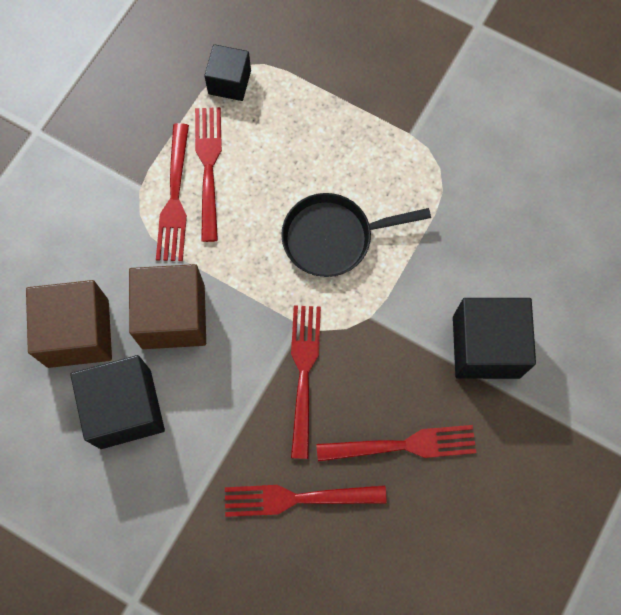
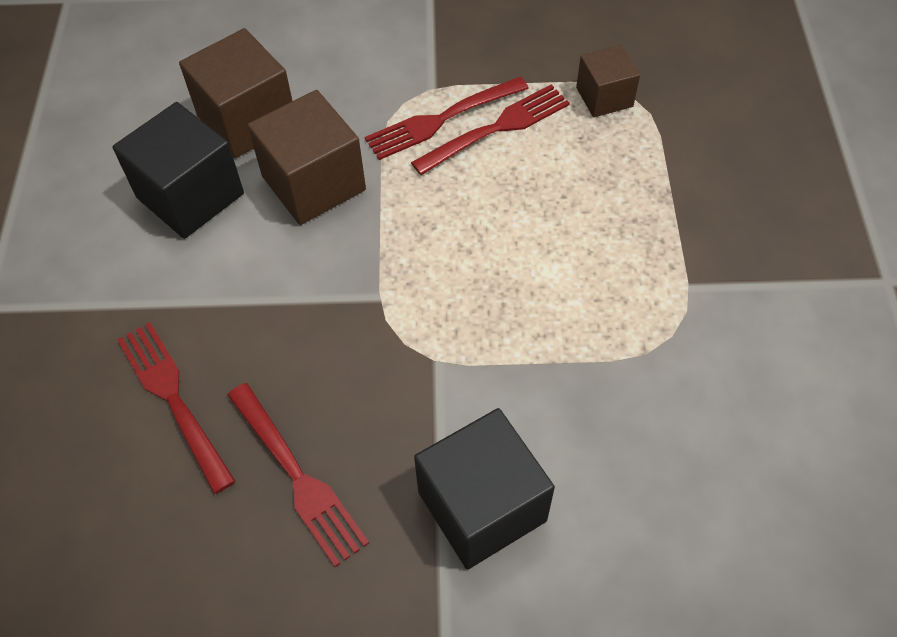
camera: 60 degrees right, 15 degrees down
(229, 82) = (604, 97): black cube -> brown cube
(304, 373) = (324, 329): red fork -> none
(333, 237) = (502, 275): black pan -> none

